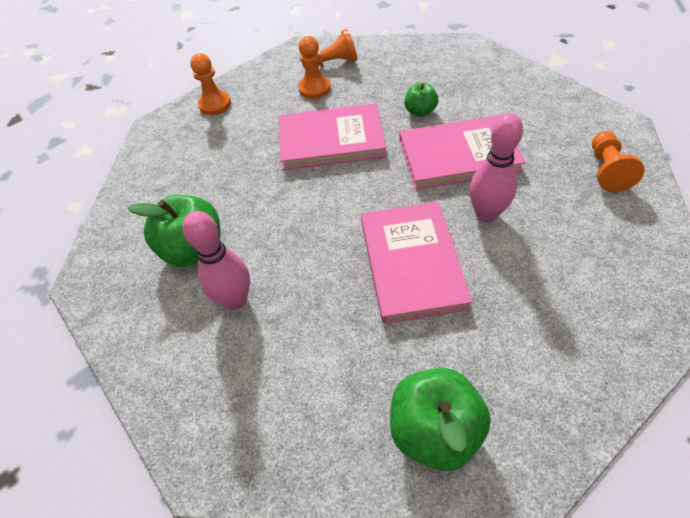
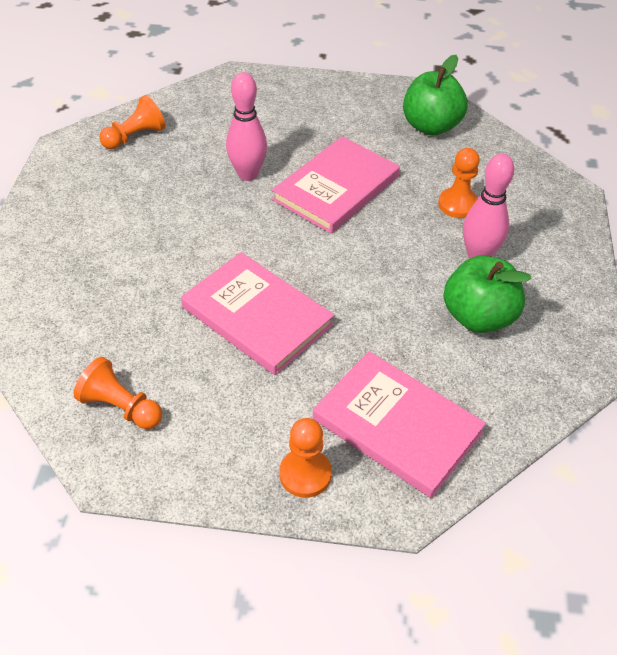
camera: 140 degrees left, 5 degrees down
(314, 88) = (186, 390): orange pawn -> orange pawn (458, 204)
(420, 111) = (151, 275): green apple -> none
(458, 155) = (193, 218): pink book -> pink book (397, 425)

